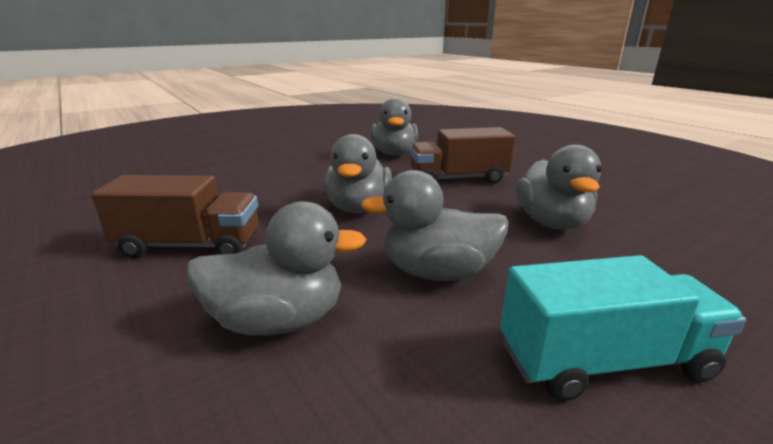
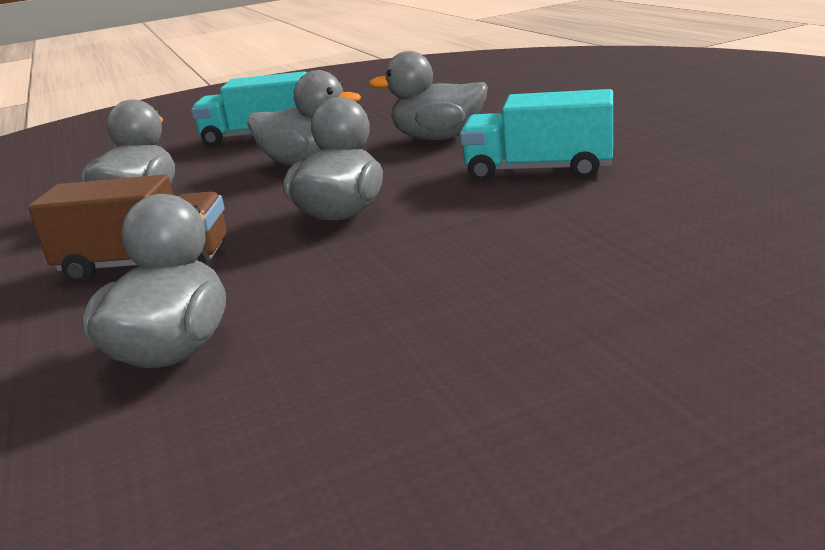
camera: 165 degrees left, 0 degrees up
(190, 245) = (538, 170): brown truck -> turquoise truck

